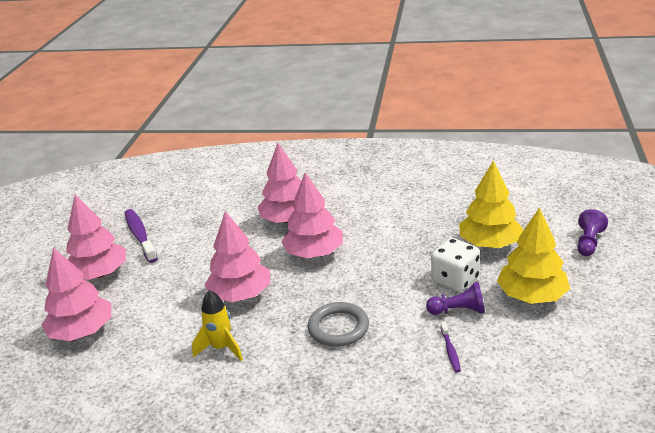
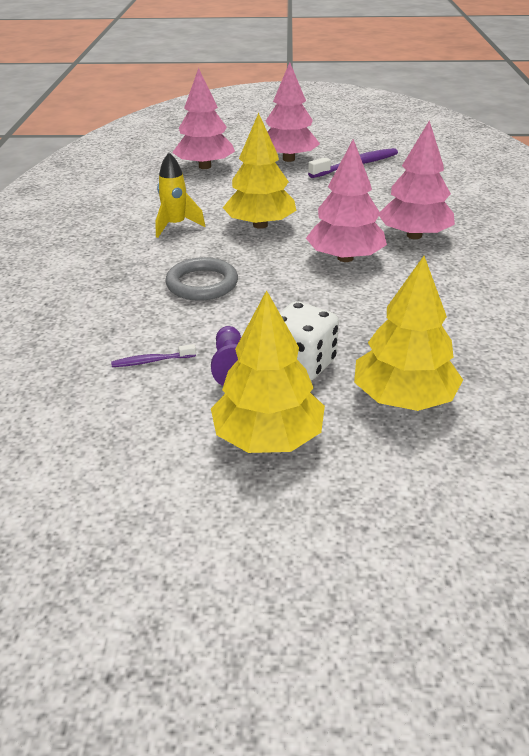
camera: 80 degrees right, 5 degrees up
(240, 294) = (260, 225): pink tree -> yellow tree
(588, 242) = (441, 522): purple pawn -> none

